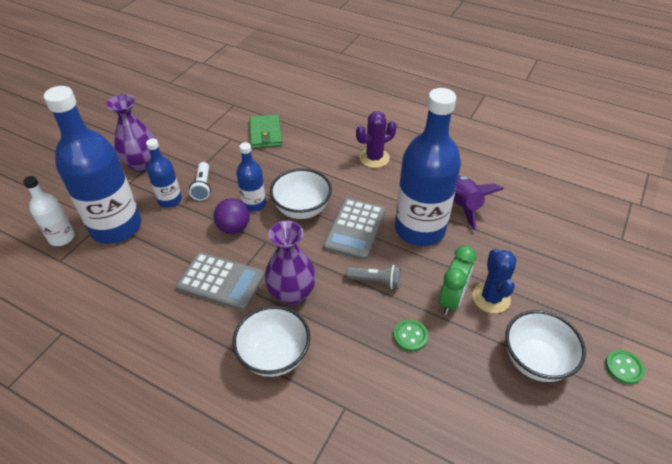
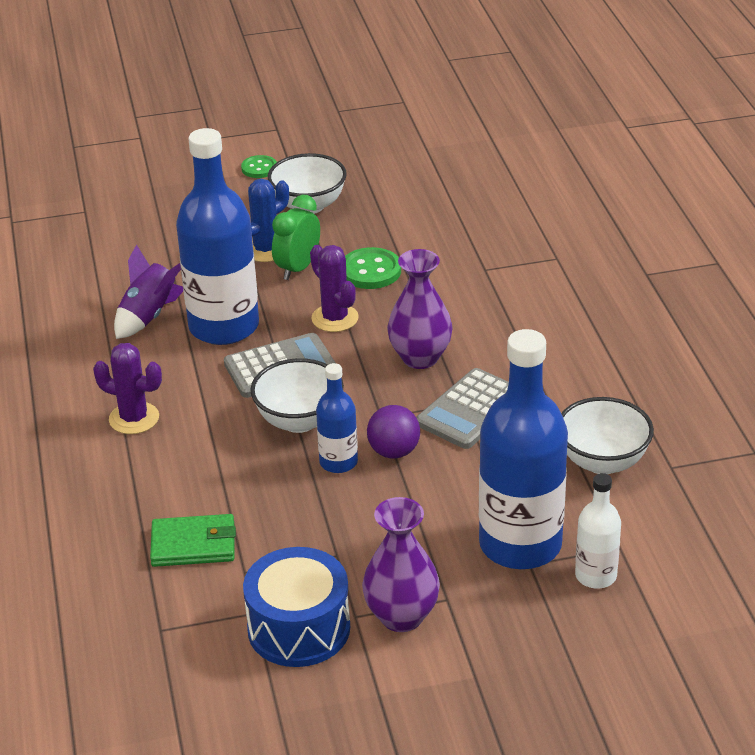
camera: 130 degrees left, 10 degrees down
(170, 200) = (424, 535): blue bottle -> none
(181, 135) = (299, 628): none -> blue drum
(203, 187) = (366, 525): white flashlight -> none
(221, 281) = (471, 410): grey calculator -> grey calculator turned 120 degrees counterclockwise
(265, 133) = (193, 544): green wallet -> green wallet turned 45 degrees clockwise
(274, 356) = (496, 327): white bowl -> white bowl (602, 461)
(375, 281) = (335, 318): grey flashlight -> purple cactus
(410, 336) = (370, 271): green button -> green button, size x1.56
(451, 299) = (298, 268): green clock -> green clock turned 45 degrees counterclockwise

